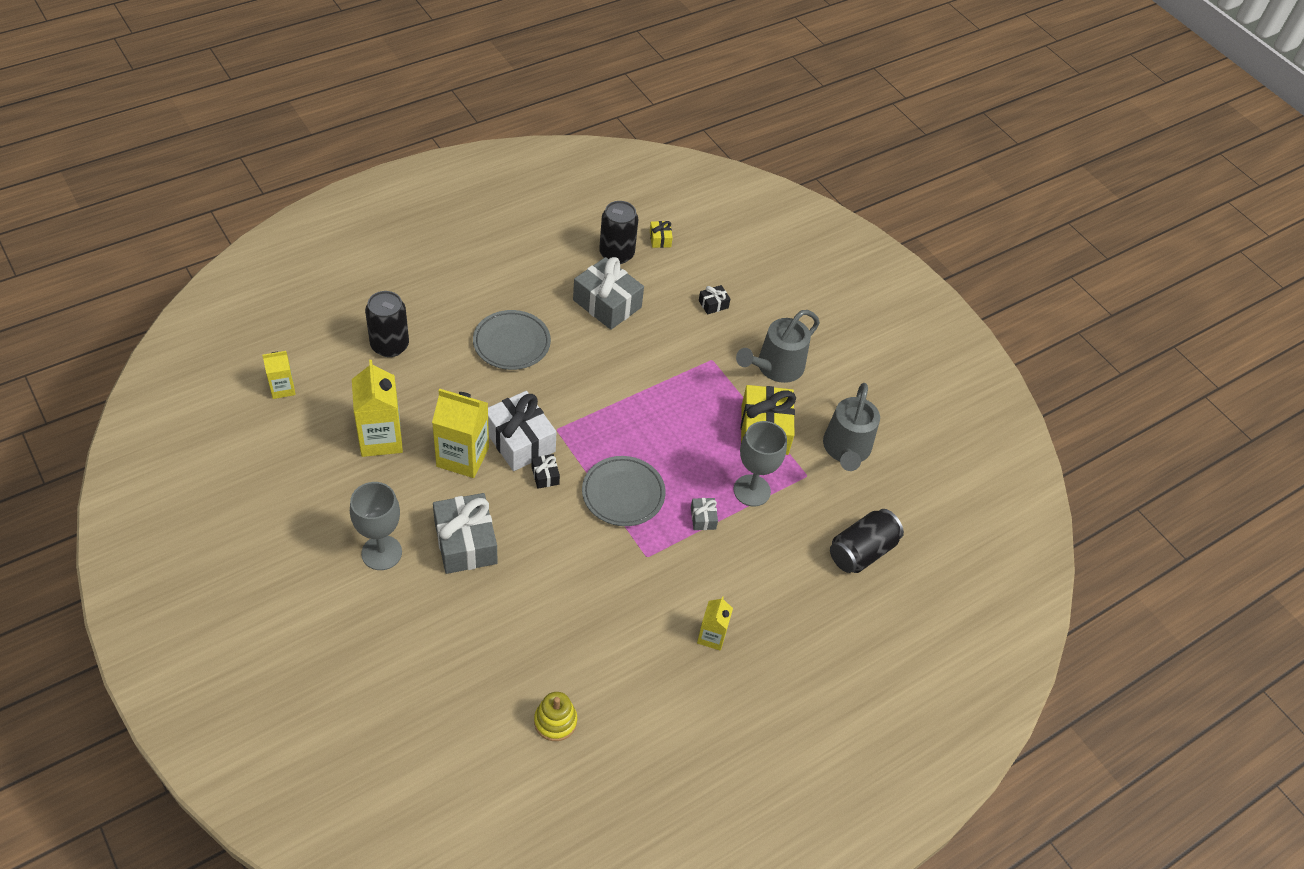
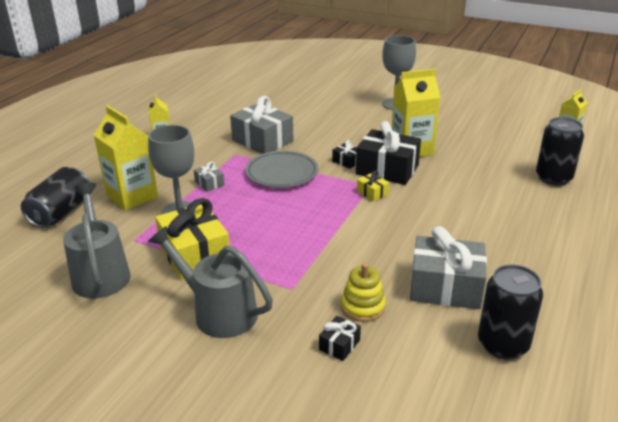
camera: 155 degrees right, 20 degrees down
(381, 438) = (472, 137): yellow carton -> yellow carton (132, 196)
(465, 542) = (356, 121): grey gift -> grey gift (262, 141)
(511, 343) = (477, 218): grey plate -> none
(520, 441) = (387, 170): white gift -> black gift
(555, 721) = (231, 92): yellow stacking toy -> yellow stacking toy (363, 307)
(660, 239) = (482, 394): yellow gift -> yellow gift (372, 193)
(775, 368) = (218, 312): grey watering can -> grey watering can turned 75 degrees counterclockwise

